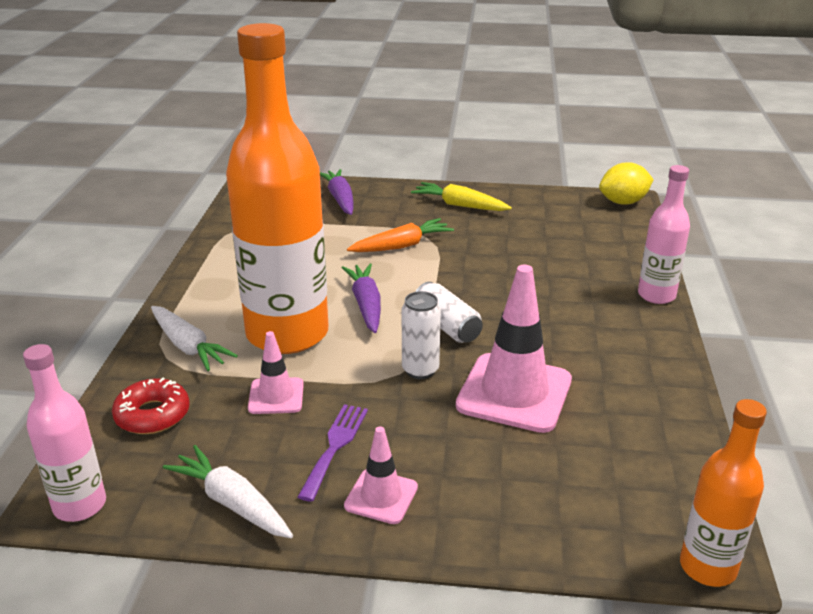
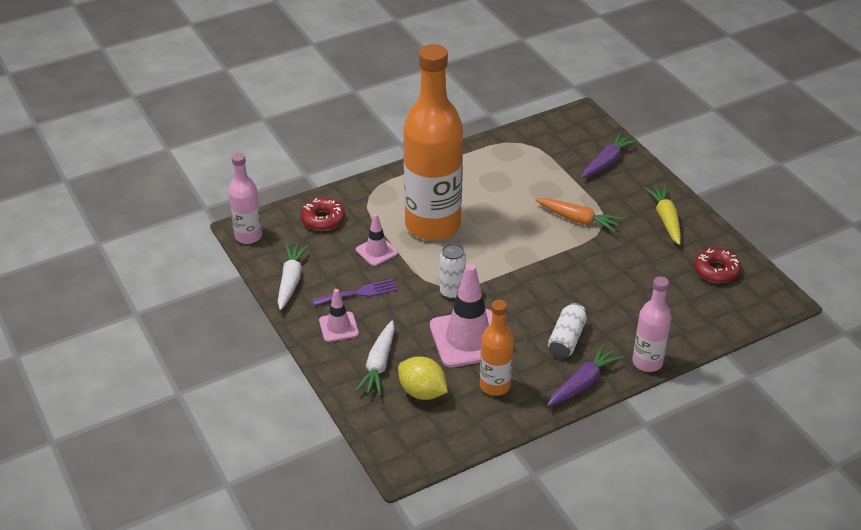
camera: 55 degrees right, 10 degrees up
(188, 346) = (385, 197): white carrot -> white carrot (379, 365)
(366, 305) = (493, 239): purple carrot -> purple carrot (583, 383)
(447, 326) = (506, 282): white can -> white can (566, 339)
(558, 212) = (716, 270): none -> red donut
(623, 202) = (775, 298): yellow lemon -> yellow lemon (422, 392)
(707, 567) = (392, 464): orange bottle -> orange bottle (495, 385)

